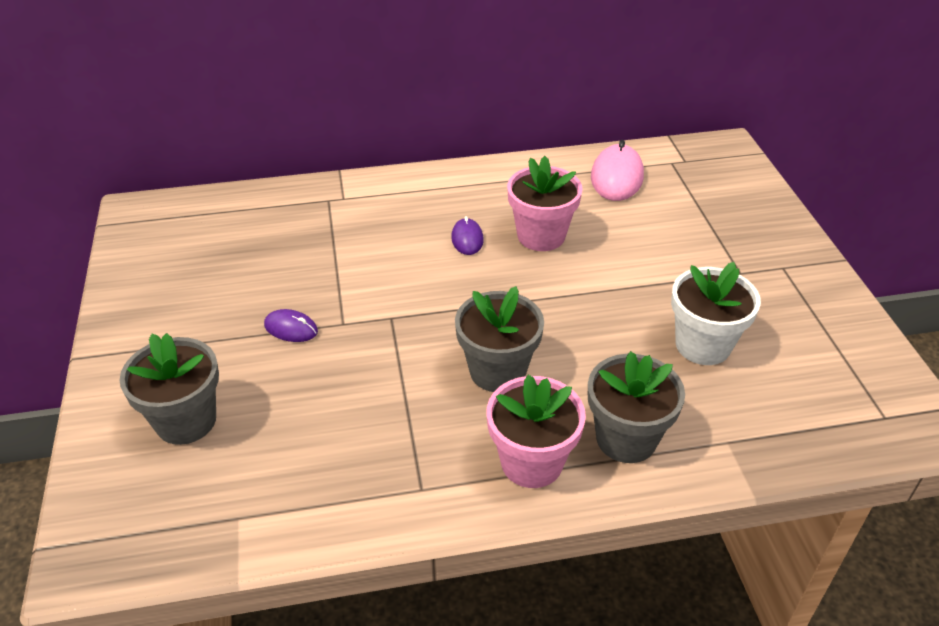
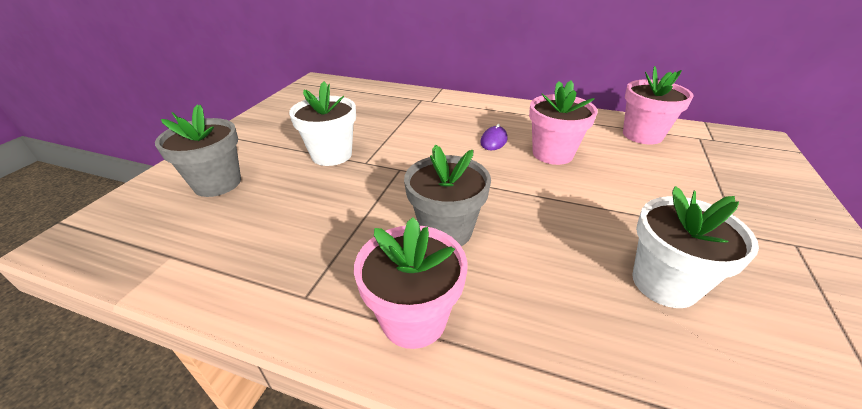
camera: 30 degrees right, 5 degrees down
(291, 328) = (331, 155): purple mouse -> white flower pot
(616, 177) = (642, 135): pink mouse -> pink flower pot
(626, 438) = (524, 340): grey flower pot -> none

